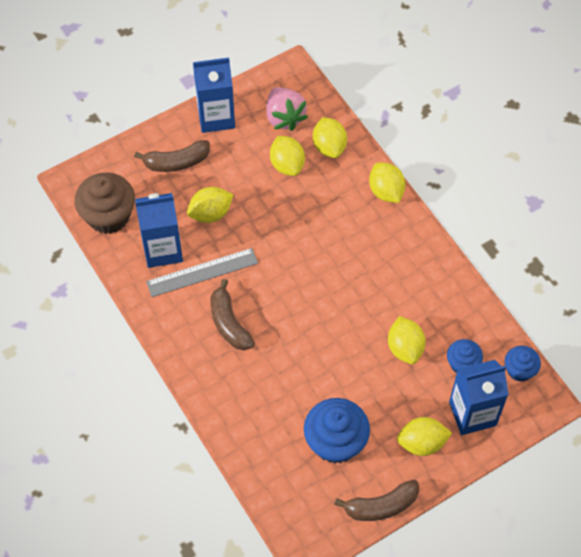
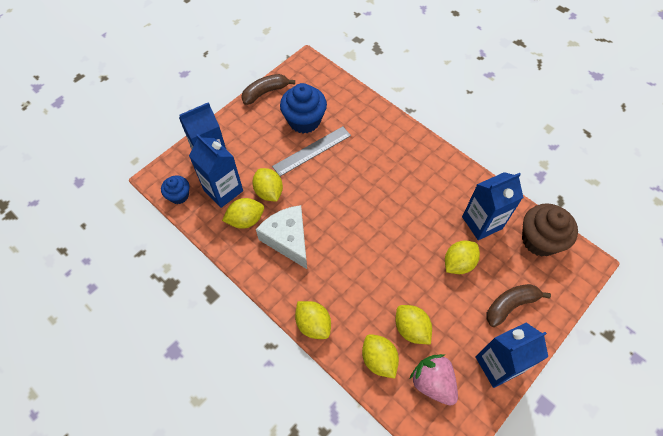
camera: 165 degrees right, 0 degrees up
(202, 272) = (442, 212): grey ruler -> grey ruler (312, 151)
(229, 323) = (406, 179): brown banana -> none
(393, 284) = (288, 239): none -> white cheese
(421, 443) = (245, 132): yellow lemon -> yellow lemon (245, 220)
(462, 364) = (223, 190): blue cupcake -> blue carton

